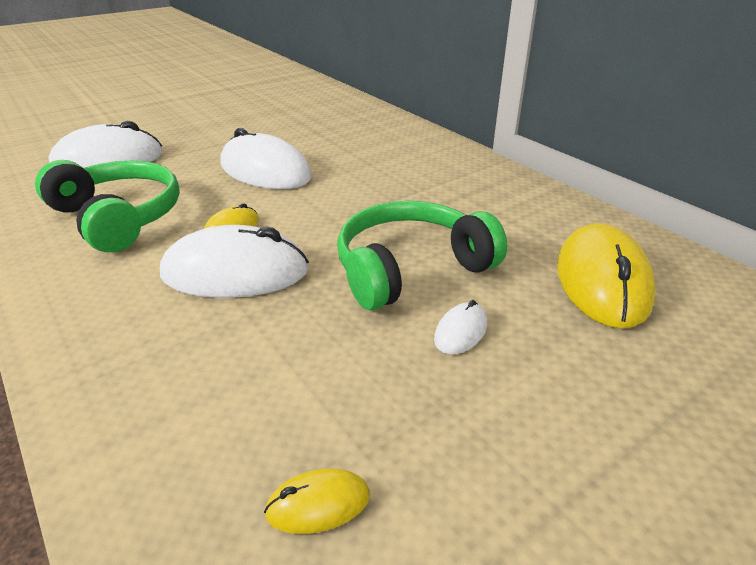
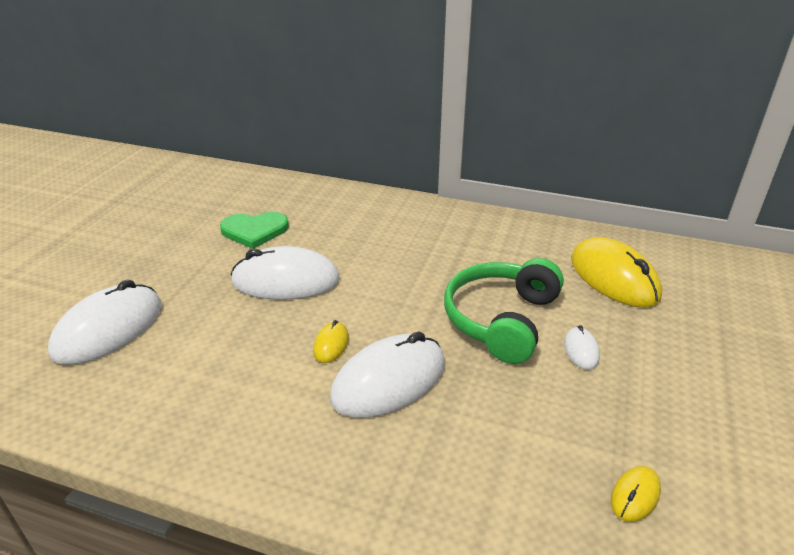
camera: 35 degrees left, 0 degrees up
(118, 218) = (216, 382): green headphones -> none
(293, 131) = (254, 231): none -> green heart

